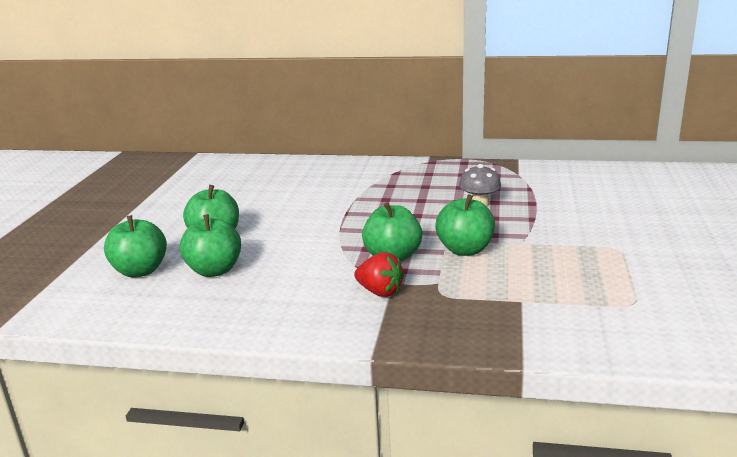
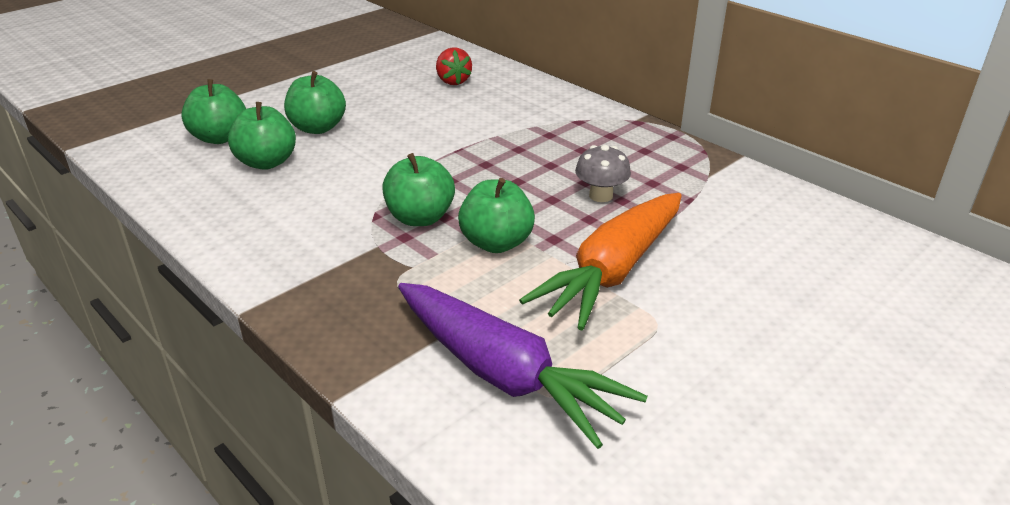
camera: 35 degrees right, 10 degrees up
(380, 292) = (350, 250): red strawberry -> red strawberry (453, 81)
(553, 236) = (613, 271): none -> orange carrot
(589, 307) = (504, 374): none -> purple carrot

